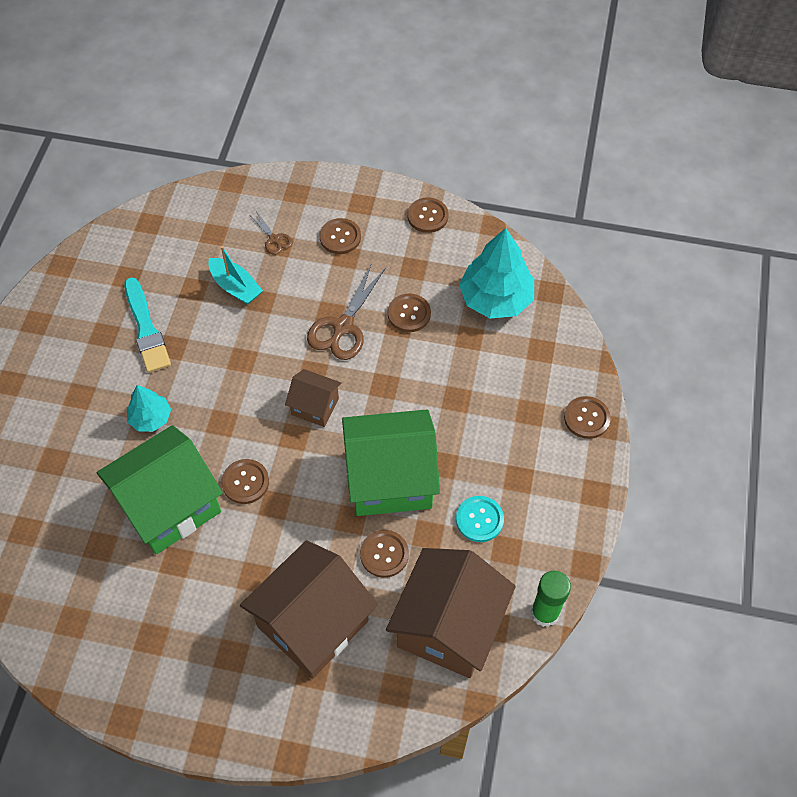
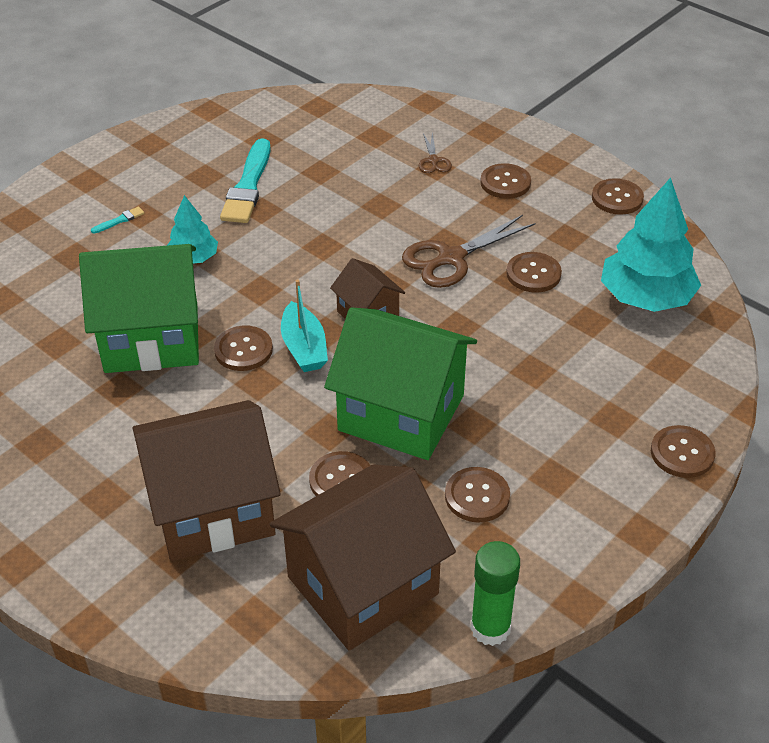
camera: 30 degrees right, 15 degrees down
(65, 410) = (119, 220): none -> turquoise brush
(235, 287) = (363, 185): turquoise boat -> turquoise boat (304, 348)
(479, 519) = (477, 496): turquoise button -> brown button

